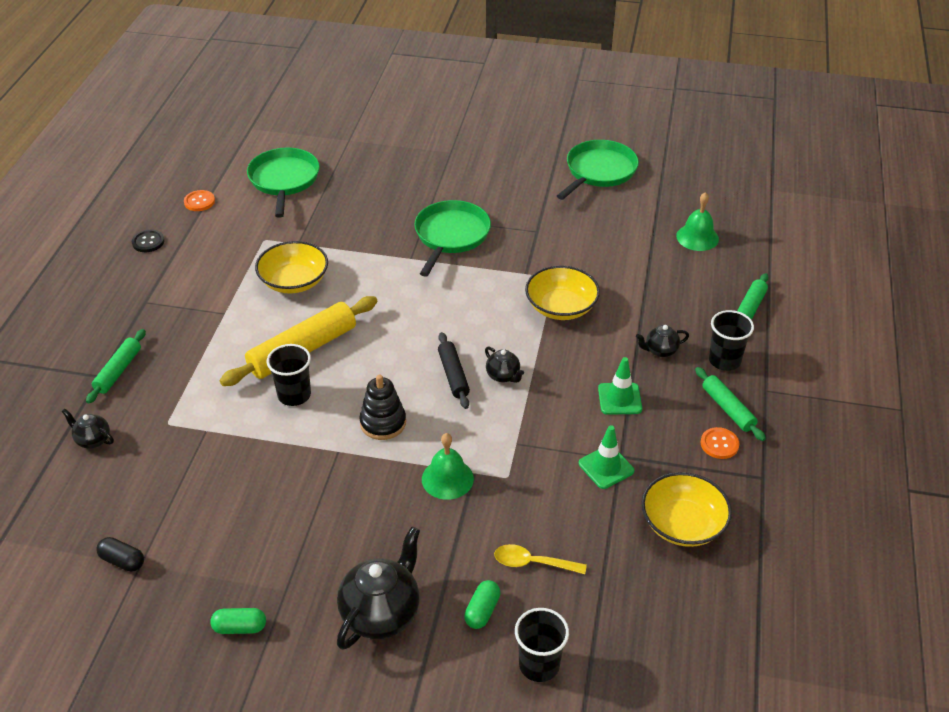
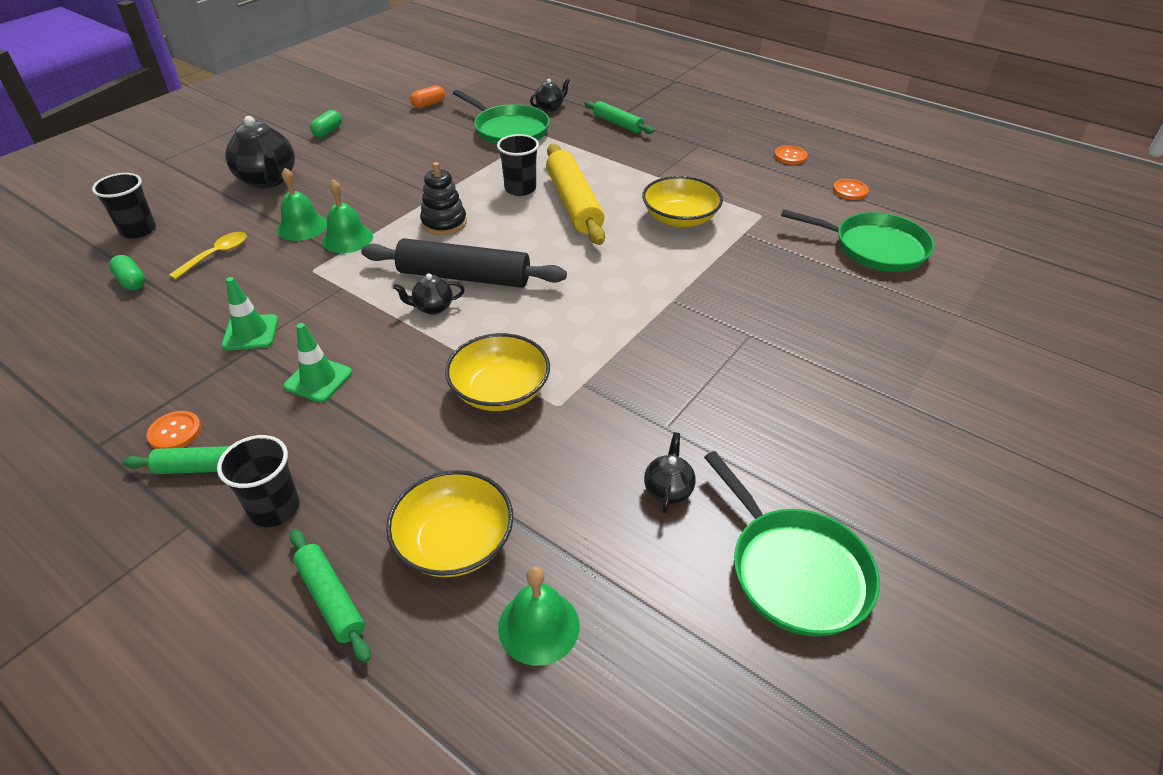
camera: 115 degrees right, 0 degrees up
(122, 561) = (428, 104): black capsule -> orange capsule
(148, 242) = (790, 156): black button -> orange button
(449, 525) = (302, 226): none -> green bell
(451, 235) = (699, 343): green pan -> green pan (509, 130)
(453, 375) = (464, 276): black rolling pin -> black rolling pin, size x1.77
(482, 611) = (212, 219): green capsule -> green capsule (131, 281)
(660, 351) = (351, 450): black teapot -> black teapot (668, 490)
(683, 524) = (133, 356): yellow bowl -> yellow bowl (454, 542)

